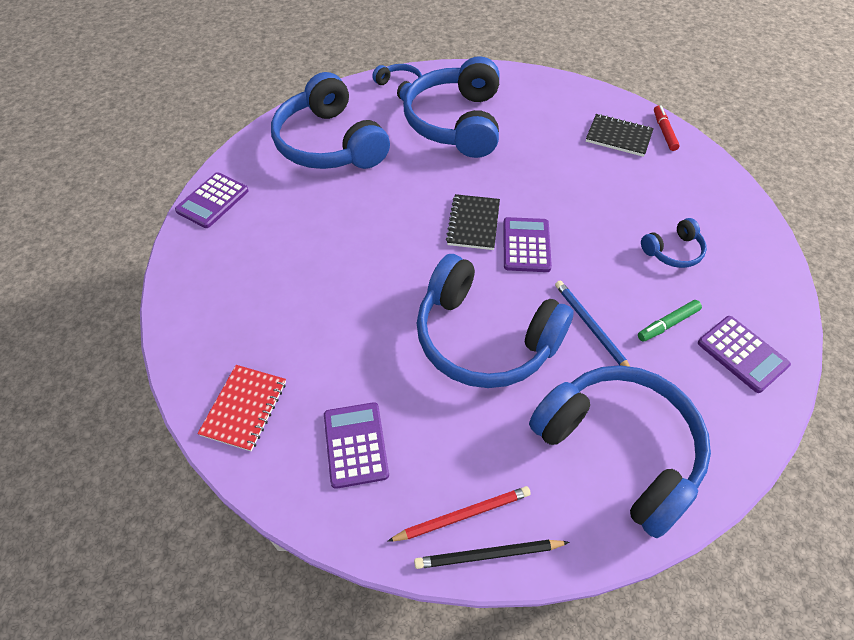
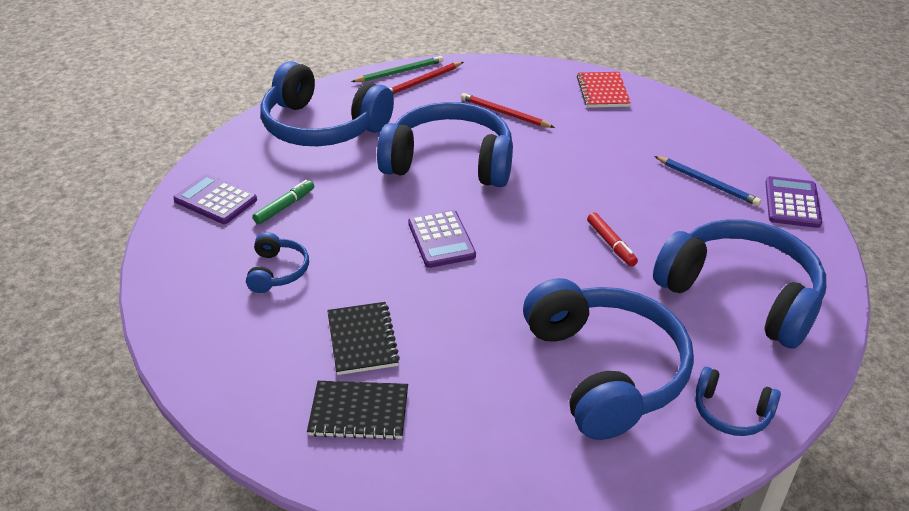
camera: 160 degrees right, 15 degrees down
(356, 445) = (511, 93): purple calculator -> none
(387, 403) = (504, 113): none -> red pencil
(473, 223) = (508, 247): black notebook -> black notebook (362, 340)
(488, 555) = (399, 72): black pencil -> green pencil
(590, 327) = (357, 189): blue pencil -> blue pencil (707, 183)
(664, 132) = (287, 442): red marker -> red marker (611, 244)
(673, 251) = (277, 271): blue headphones -> blue headphones turned 135 degrees clockwise

